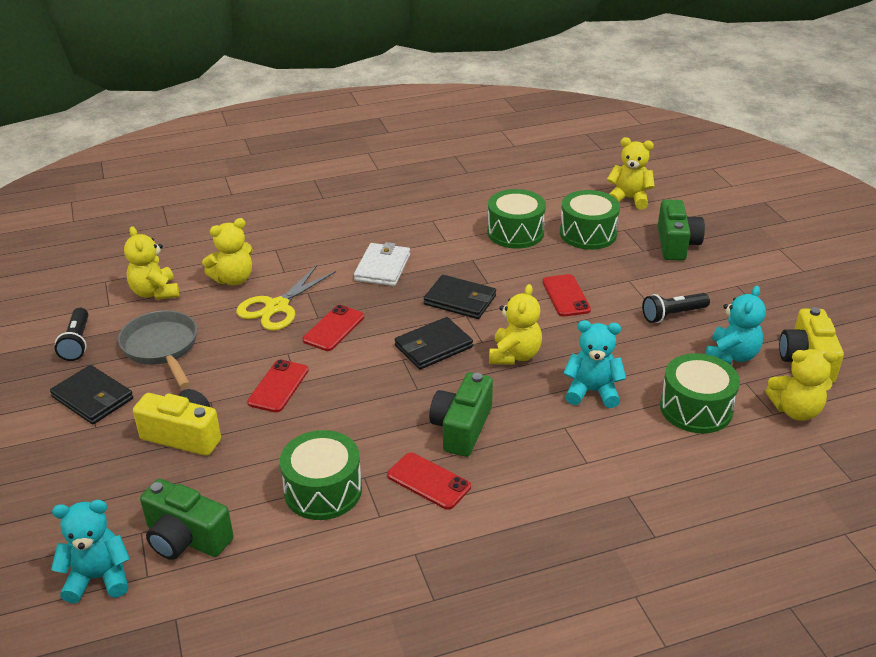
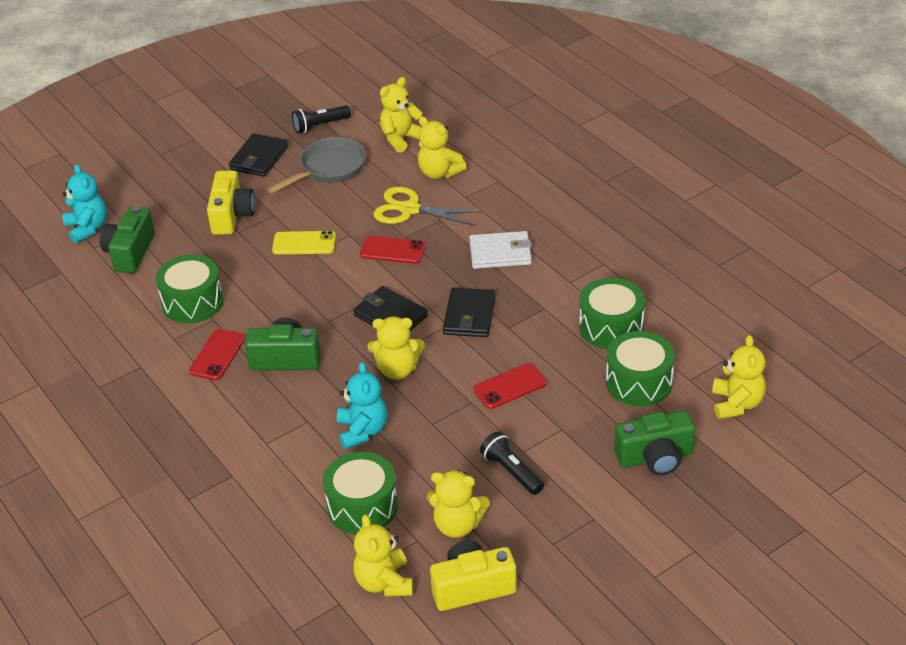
camera: 75 degrees right, 5 degrees up
(278, 386) = (304, 243): red phone -> yellow phone
(731, 355) = (457, 525): turquoise teddy bear -> yellow teddy bear

